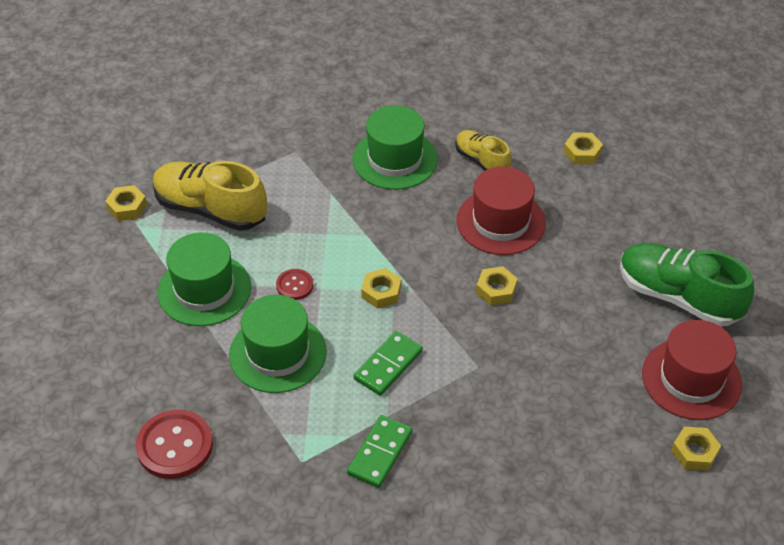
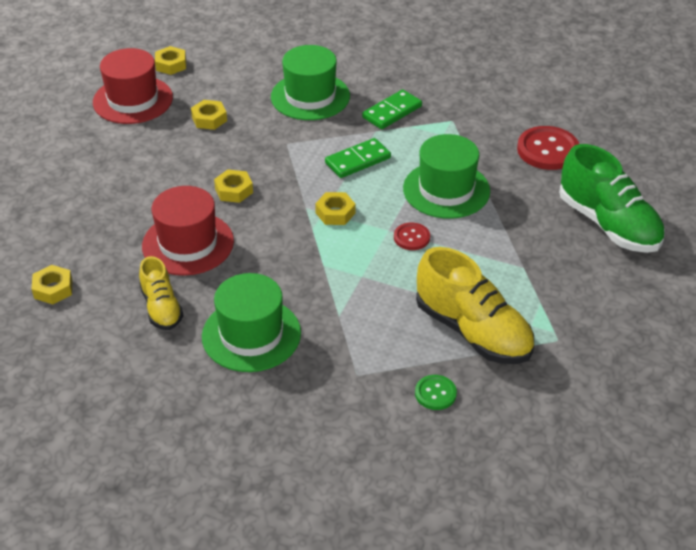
camera: 160 degrees left, 5 degrees down
(127, 207) = (565, 358): yellow nut -> yellow nut (209, 119)
(204, 290) = (498, 255): green hat -> green hat (310, 96)
(228, 153) = (435, 393): none -> green button
(678, 297) = (89, 149): green shoe -> green shoe (608, 224)

